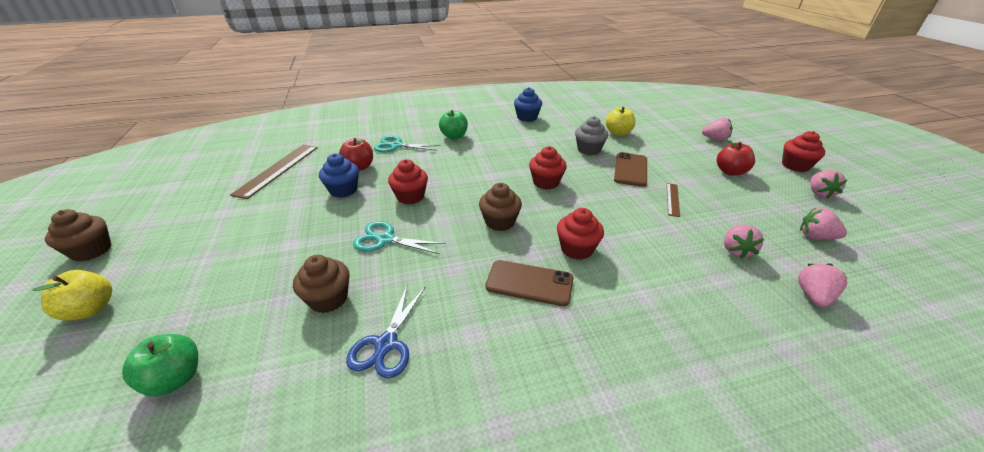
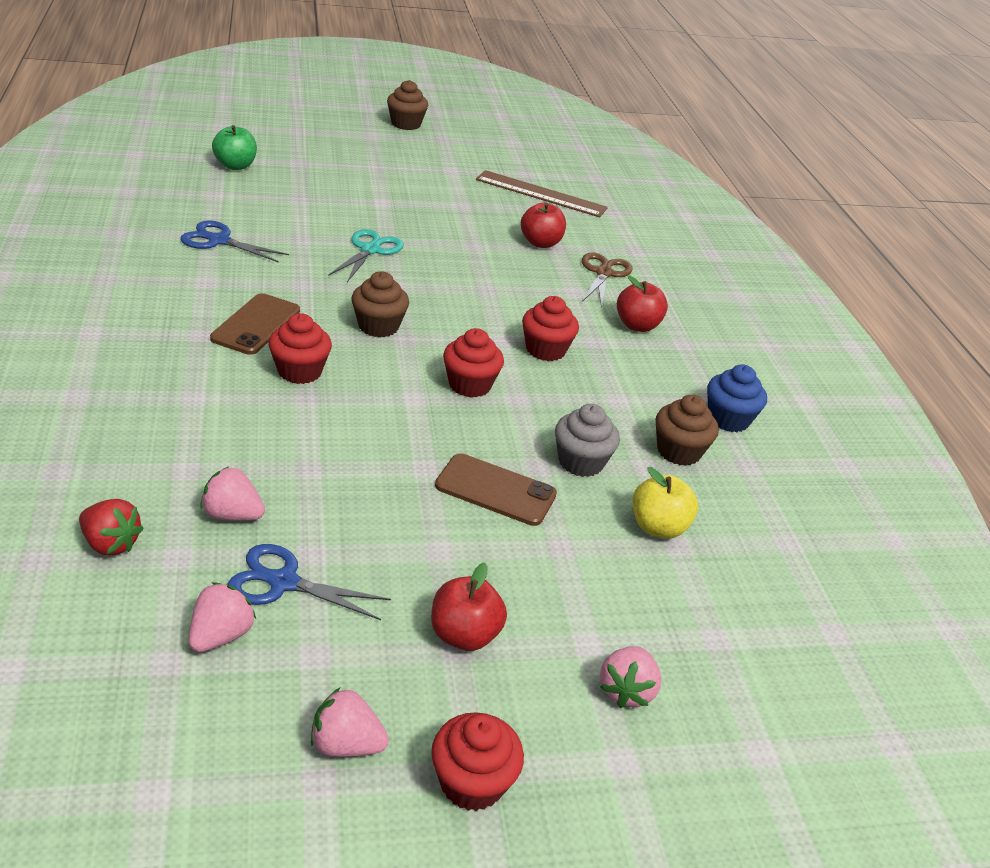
camera: 90 degrees right, 0 degrees up
(90, 309) = (326, 133): yellow apple -> none
(328, 299) = (290, 218): brown cupcake -> brown cupcake (678, 451)
(343, 190) = (482, 231): blue cupcake -> none
(396, 146) = (603, 273): turquoise scissors -> brown scissors
(410, 196) = (456, 272): red cupcake -> red cupcake (545, 350)
(454, 136) = (637, 325): green apple -> red apple
(673, 199) = (385, 504): brown ruler -> none
(760, 223) = (283, 582): none -> blue scissors
(813, 296) = (111, 543): pink strawberry -> red strawberry

